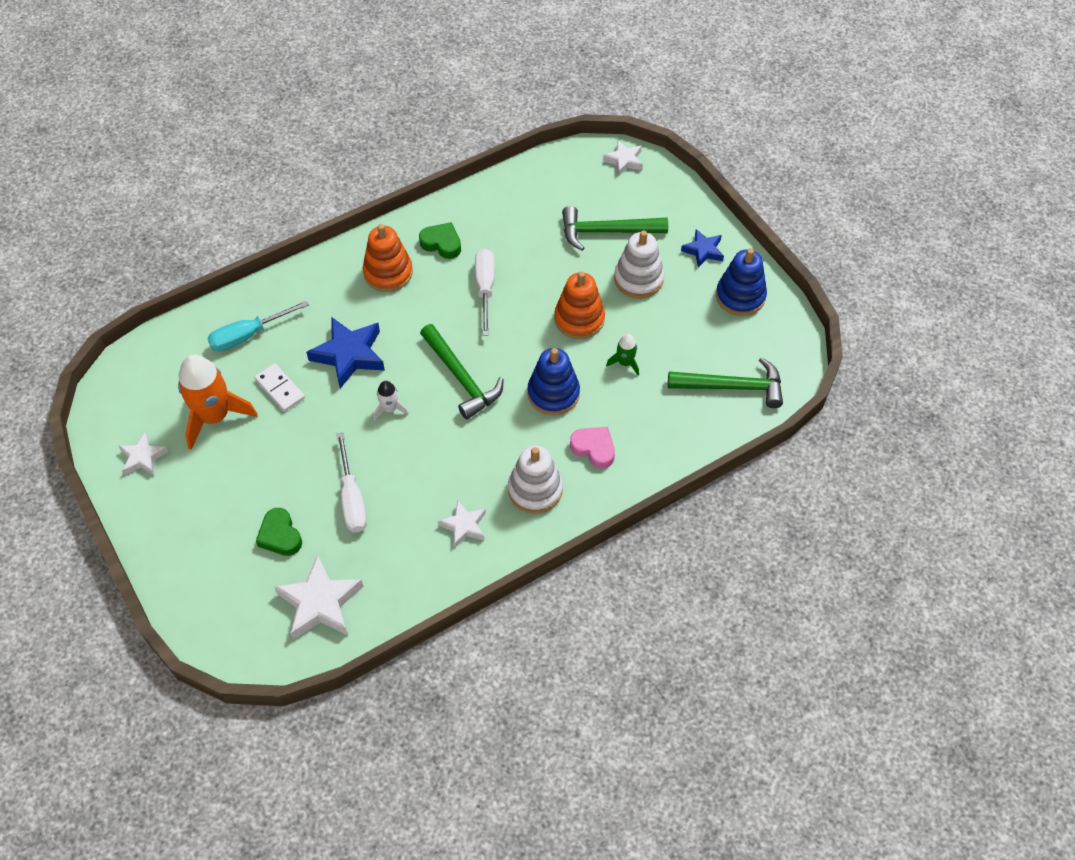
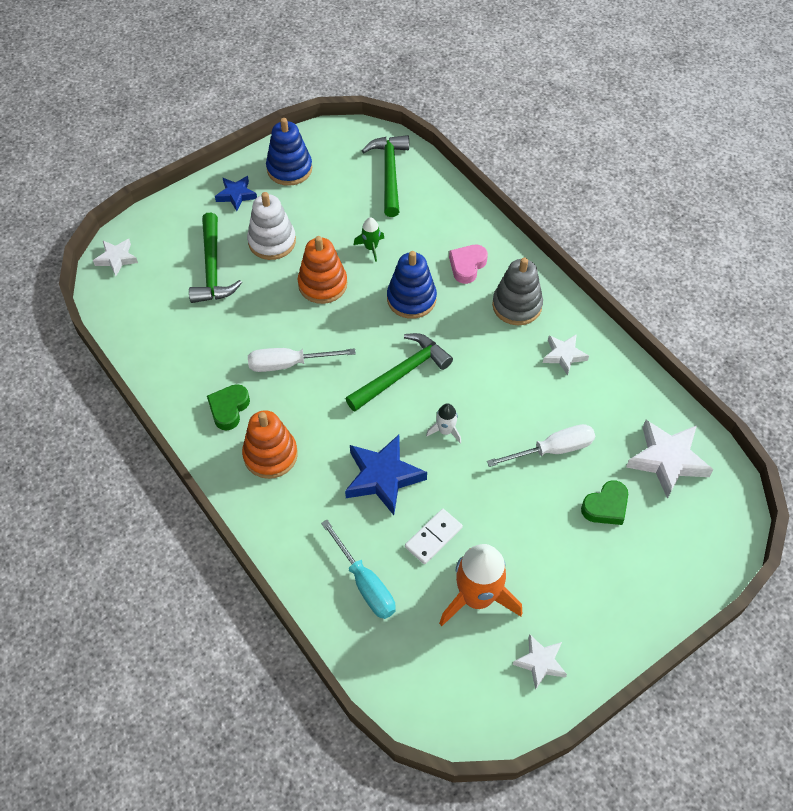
camera: 95 degrees left, 0 degrees up
(535, 490) = (517, 305): white stacking toy -> grey stacking toy

